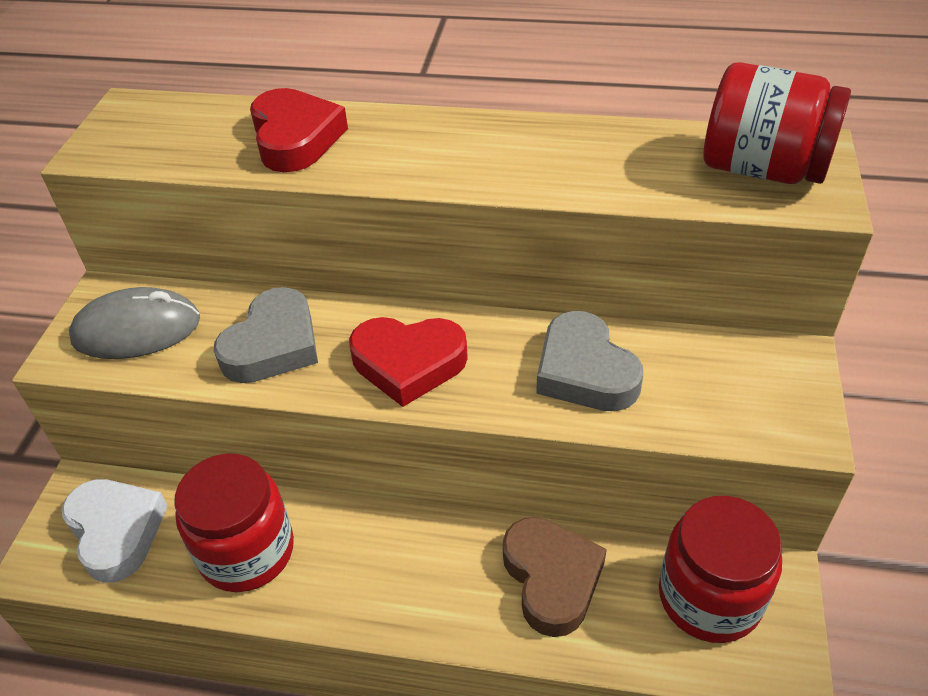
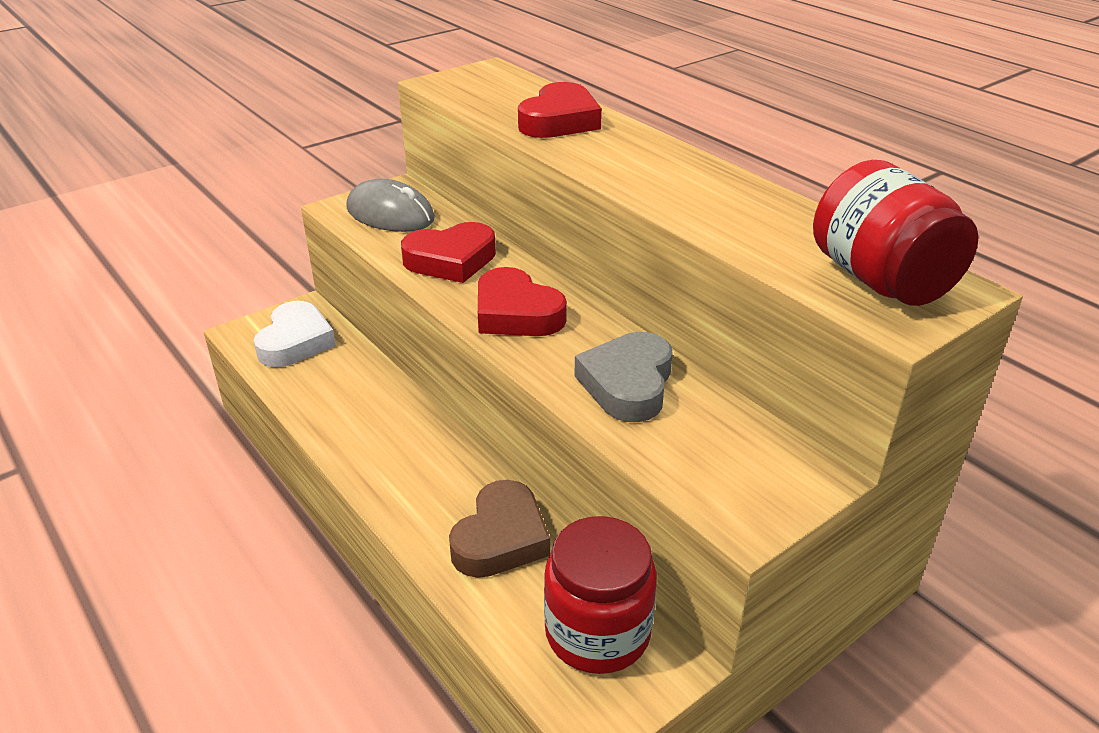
camera: 40 degrees right, 10 degrees down
(247, 551) = (345, 395): red jar -> none
(273, 345) = (451, 260): grey heart -> red heart

